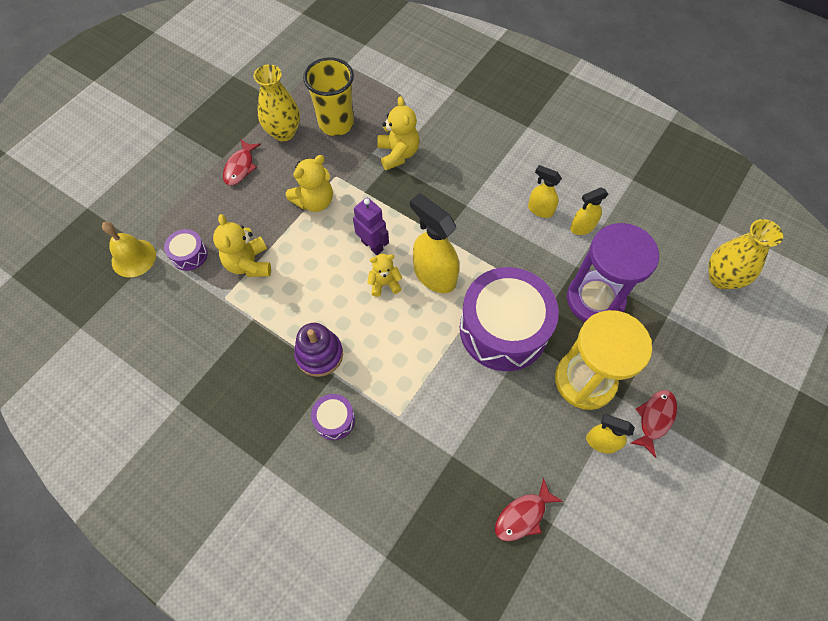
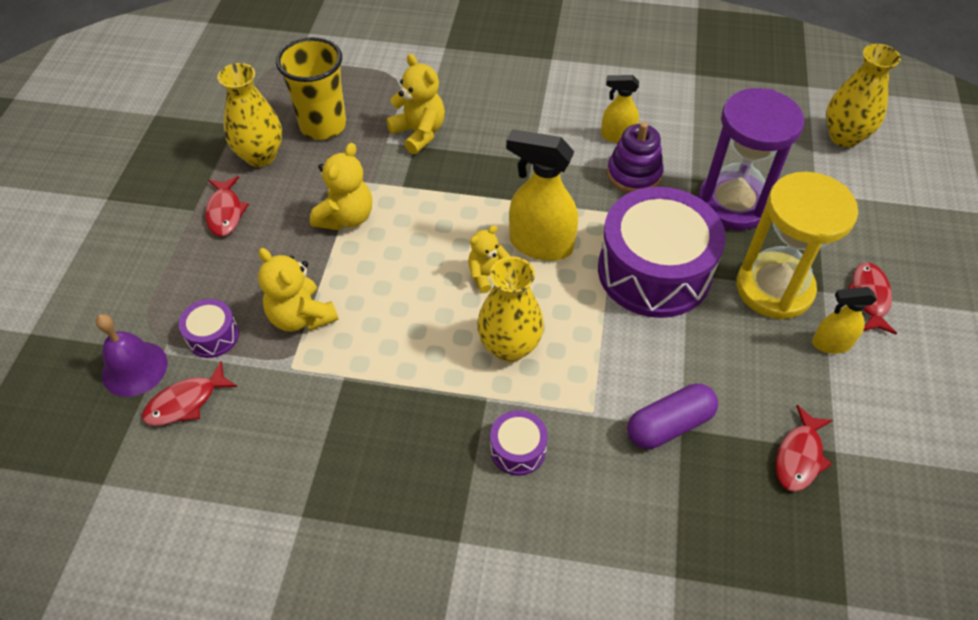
camera: 25 degrees left, 10 degrees down
(133, 258) = (134, 368): yellow bell -> purple bell
(151, 294) = (186, 402): none -> red fish
(319, 354) = (454, 383): purple stacking toy -> purple stacking toy (634, 174)
(370, 343) = (509, 347): none -> yellow vase
(372, 245) = (447, 239): purple robot -> none
(445, 449) = (669, 425): none -> purple capsule
(582, 227) = (673, 138): yellow spray bottle -> none

